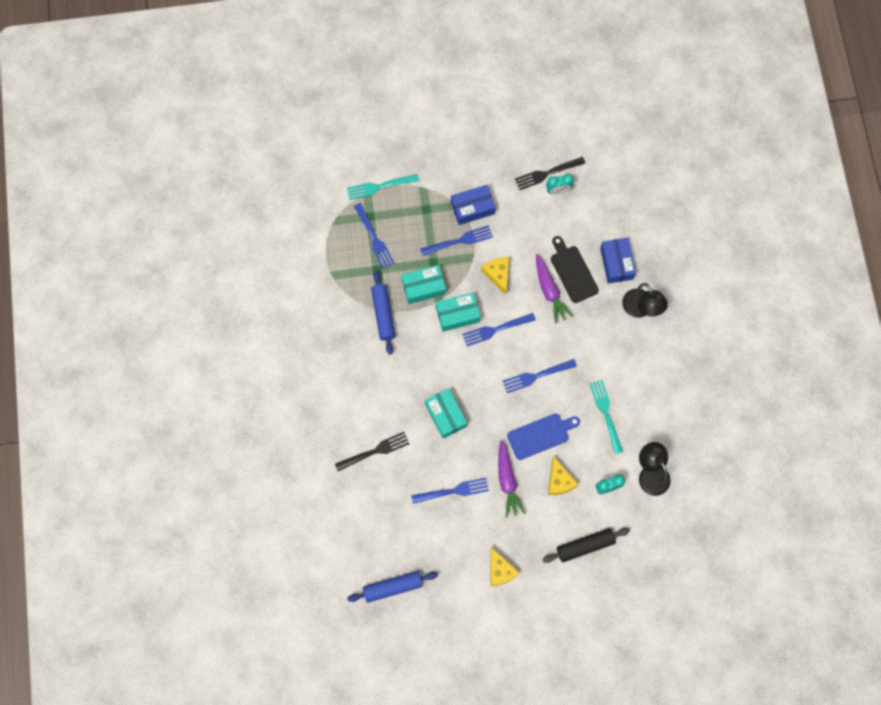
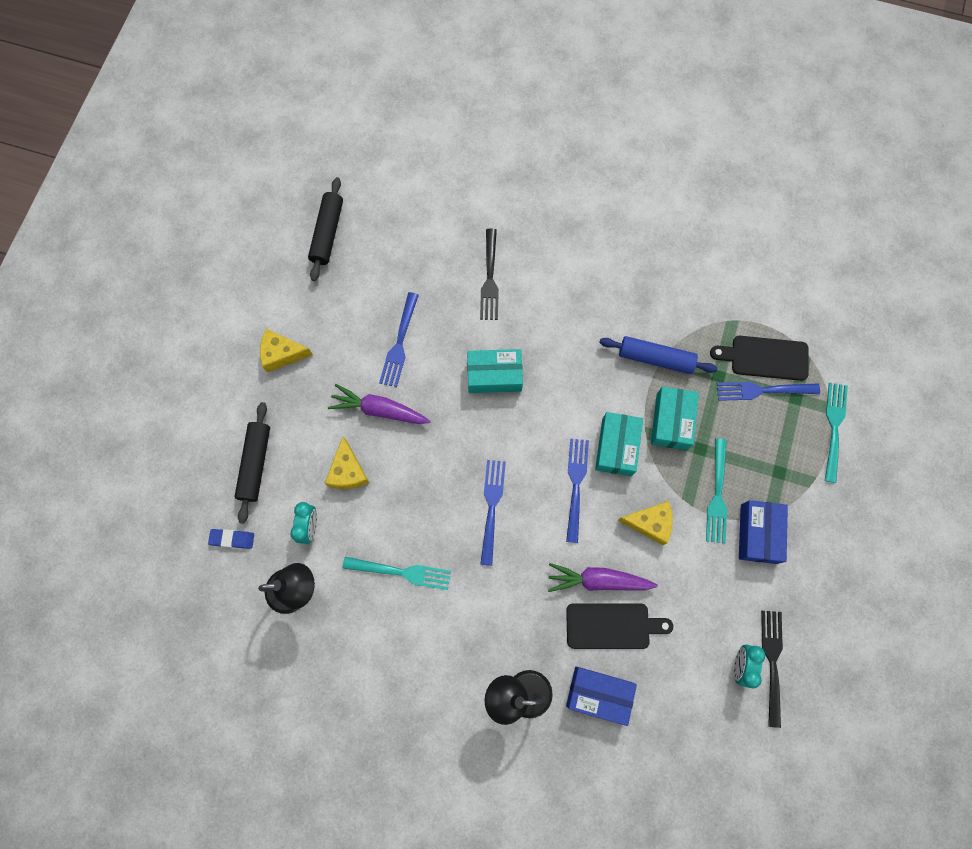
camera: 115 degrees right, 0 degrees up
(350, 245) = (765, 358): none -> black cutting board
(393, 587) = (327, 233): blue rolling pin -> black rolling pin
(459, 241) = (717, 494): blue fork -> turquoise fork
(541, 435) = (414, 476): blue cutting board -> none
(559, 481) = (348, 471): yellow cheese -> yellow cheese turned 105 degrees counterclockwise
(641, 533) = (232, 539): none -> blue eraser

